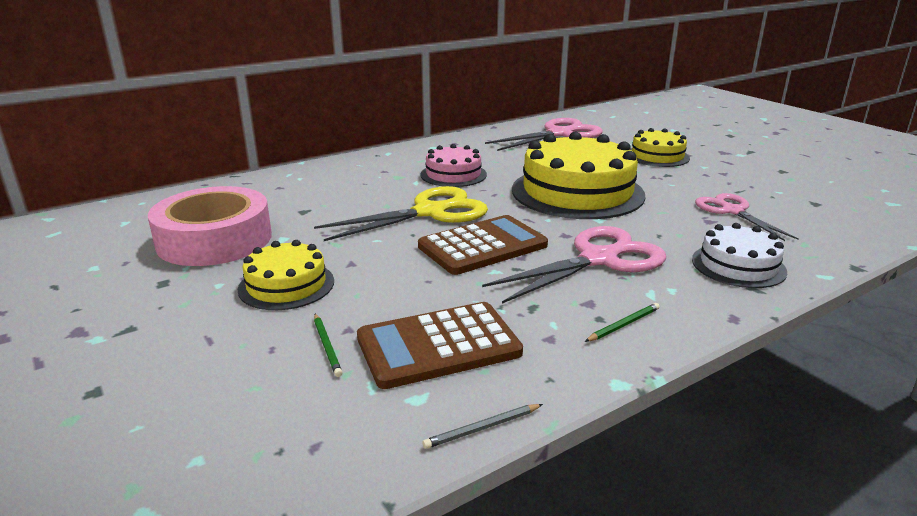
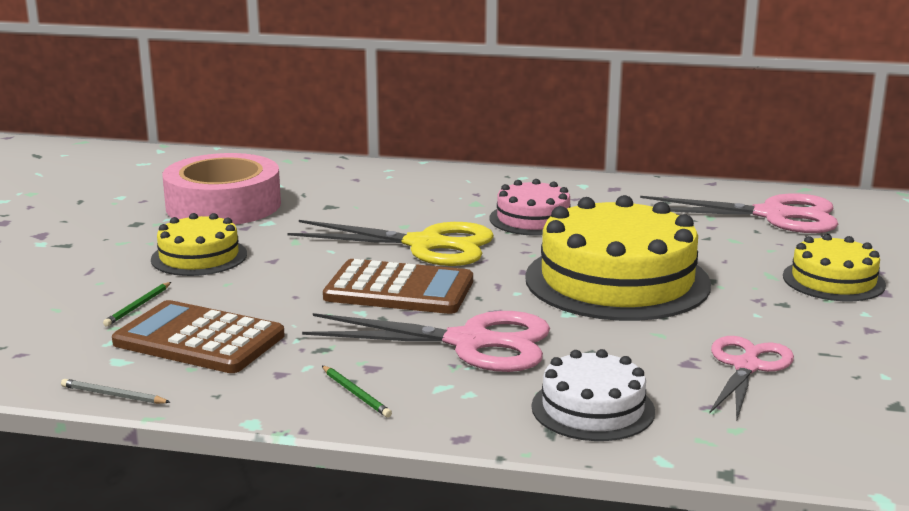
camera: 45 degrees right, 5 degrees down
(623, 324) = (356, 394): green pencil -> green pencil turned 45 degrees clockwise

